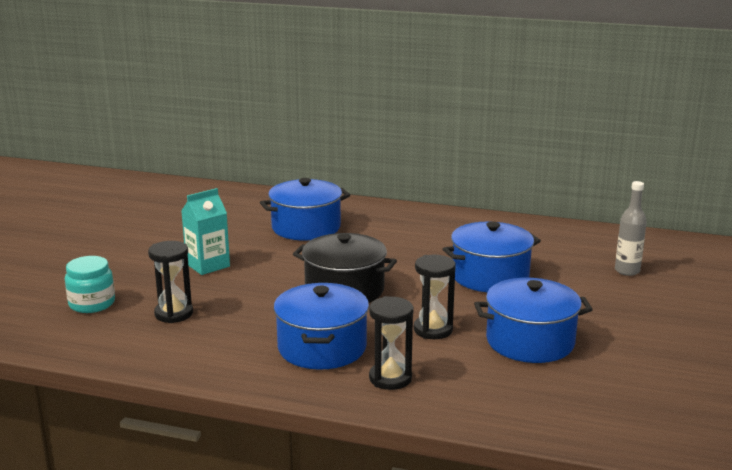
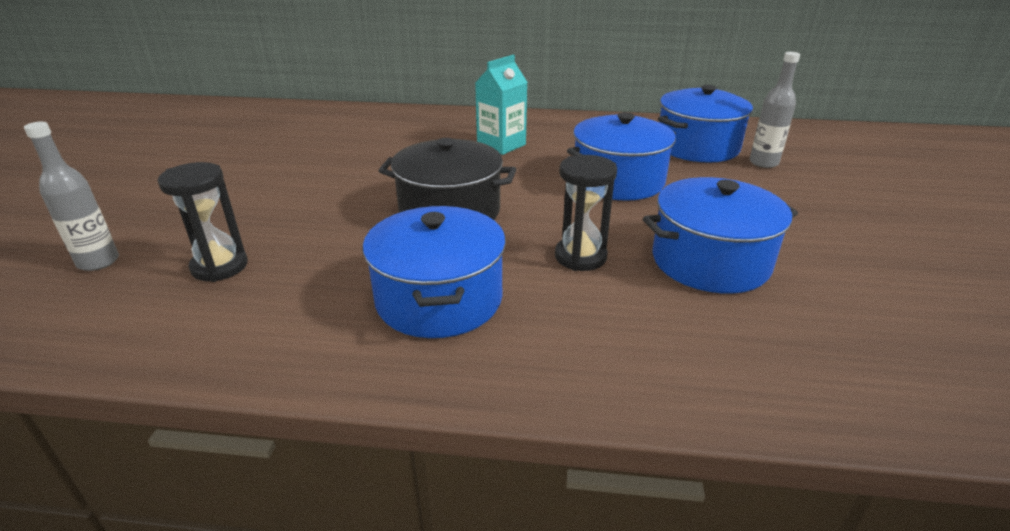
camera: 10 degrees left, 10 degrees up
(92, 303) = (98, 262): turquoise jar -> grey bottle
(207, 265) = (268, 194): turquoise carton -> turquoise carton (501, 145)
(306, 227) = (387, 141): blue pot -> blue pot (697, 147)
(390, 378) = (551, 341): black hourglass -> none

